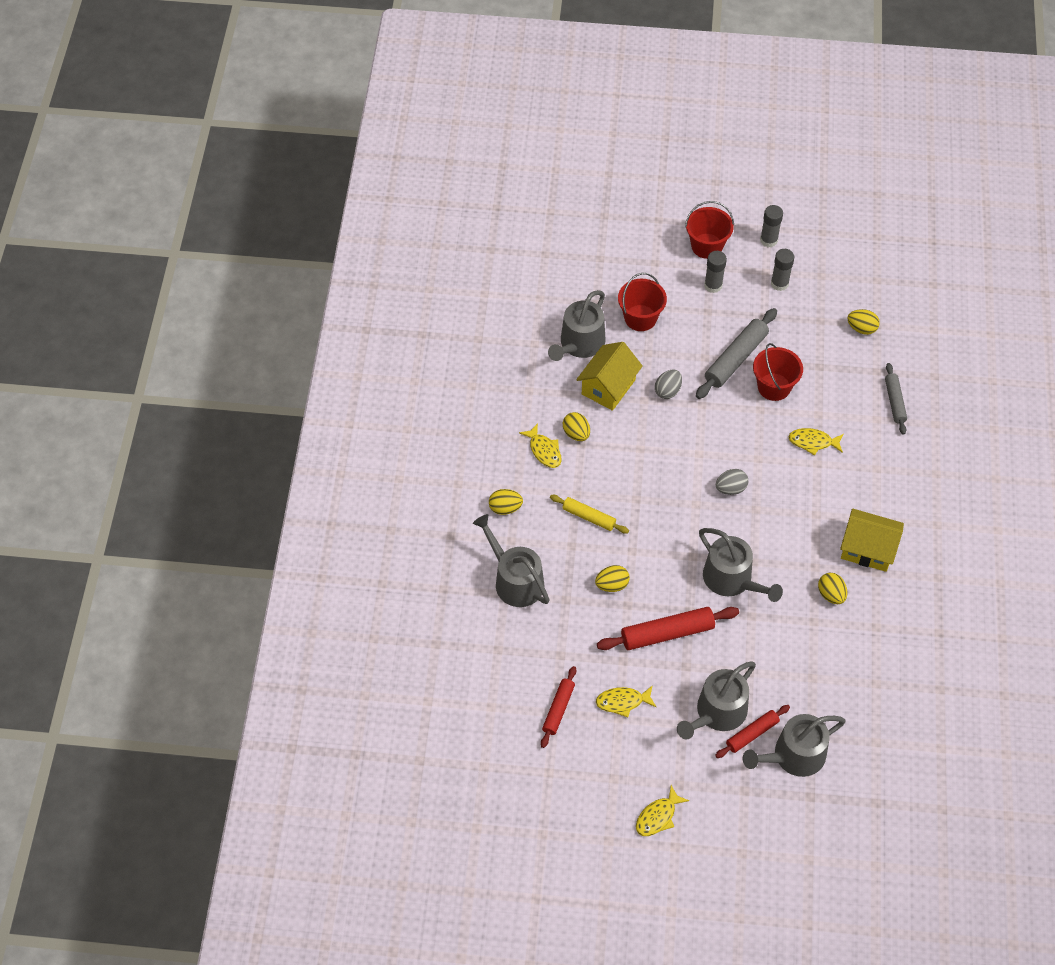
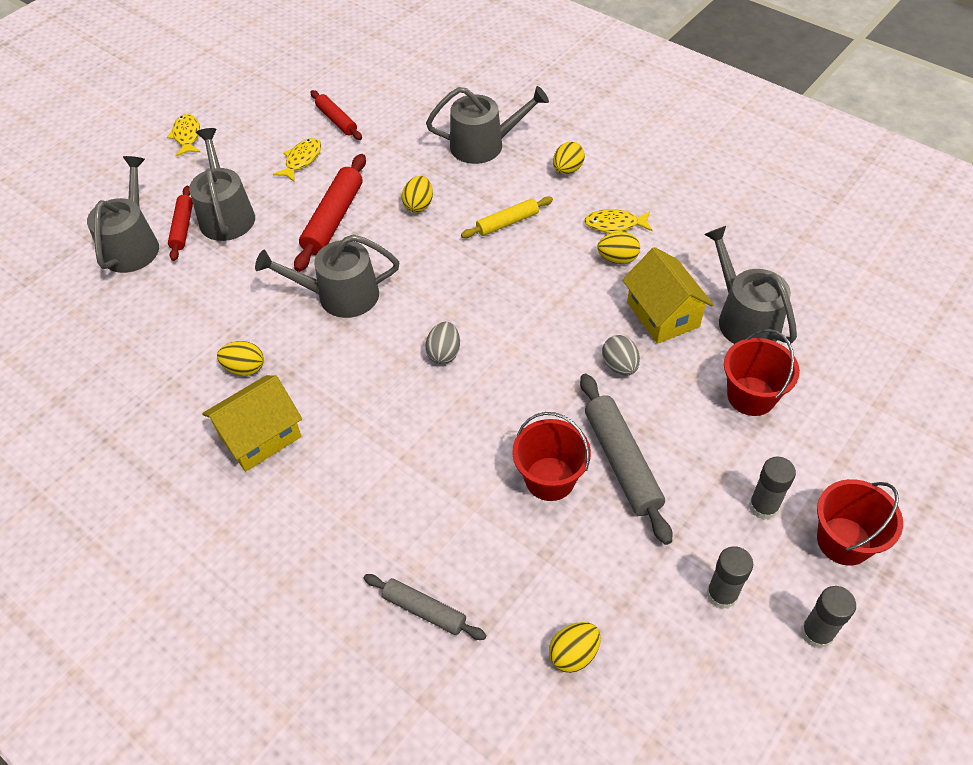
camera: 125 degrees right, 5 degrees down
(813, 442) = (439, 471): yellow fish -> none

